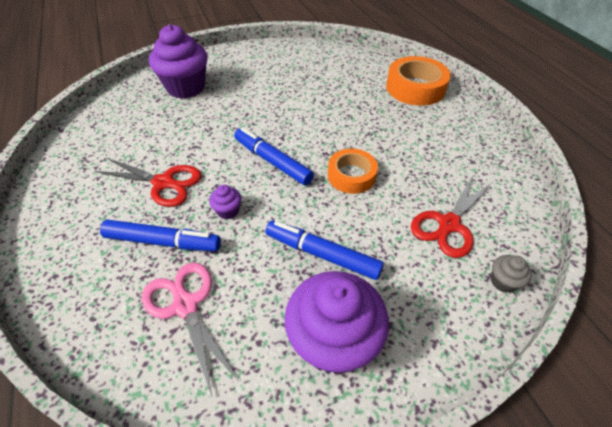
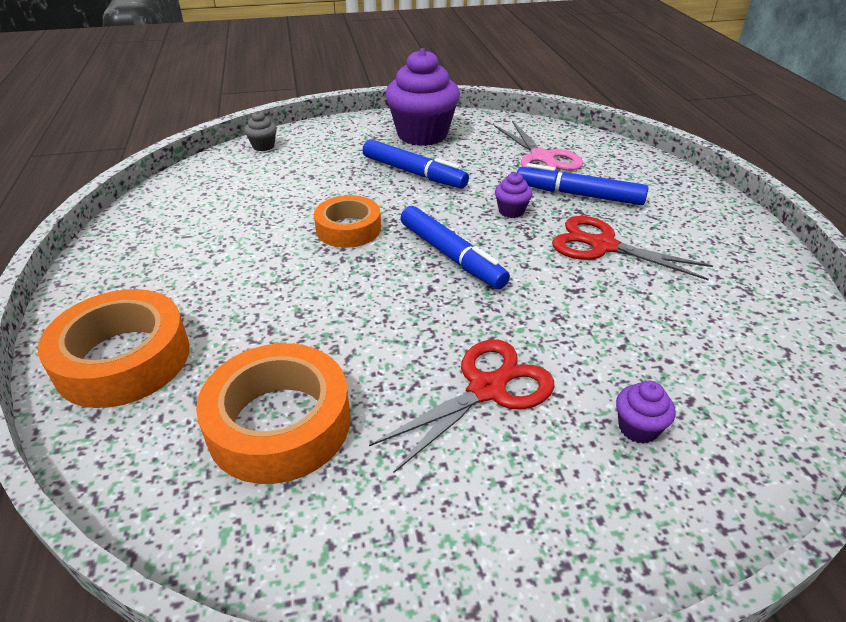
camera: 170 degrees left, 10 degrees down
(186, 88) = (638, 428): purple cupcake -> purple cupcake, size x0.42
(331, 75) = (279, 423): none -> orange tape
(448, 224) = (272, 179): red scissors -> red scissors (487, 389)

